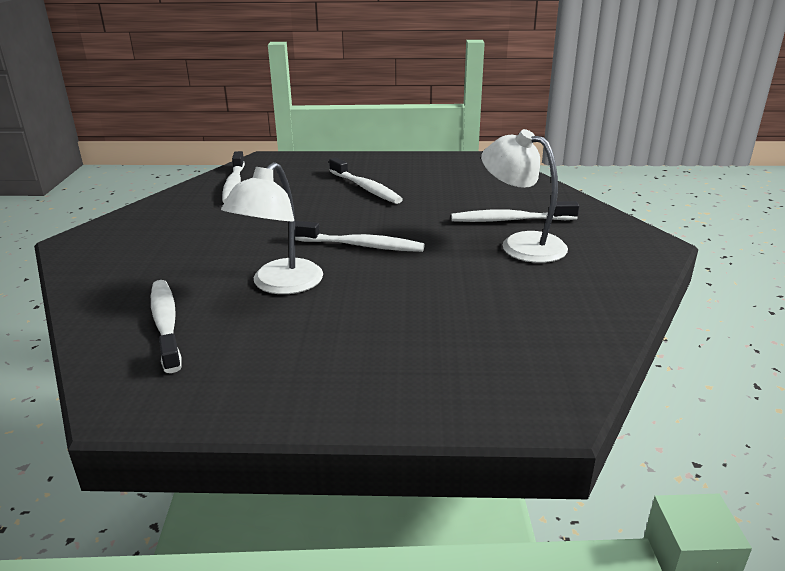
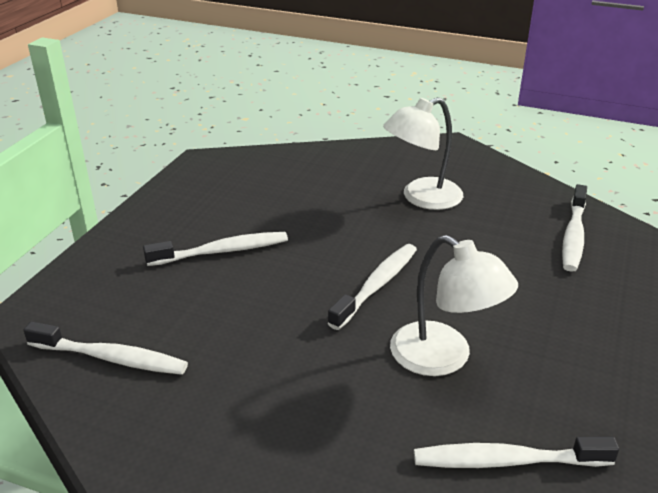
camera: 70 degrees left, 5 degrees up
(510, 220) = (369, 190): white toothbrush -> white toothbrush (573, 236)

